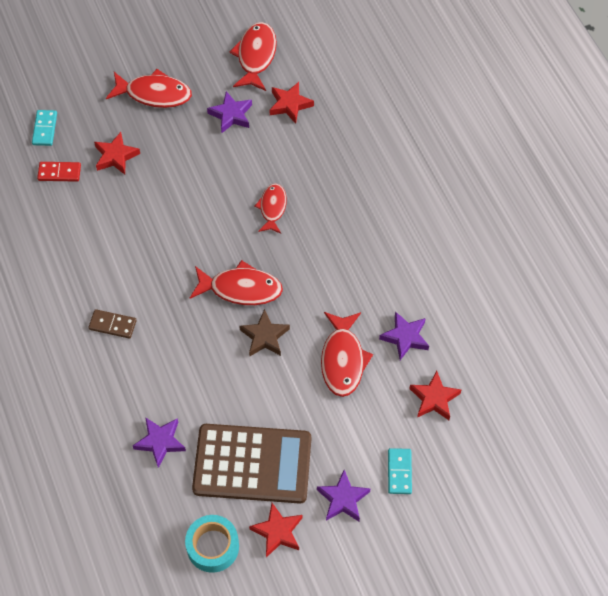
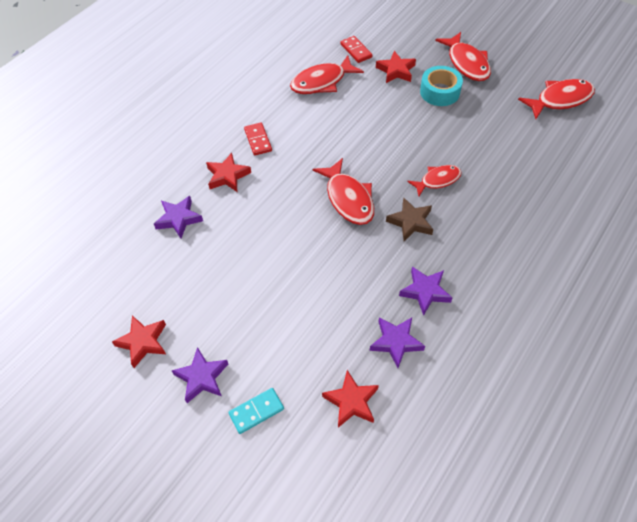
camera: 60 degrees right, 5 degrees down
(45, 129) = (383, 27): turquoise domino -> none
(112, 325) = (258, 140): brown domino -> red domino
(213, 546) = (106, 302): turquoise tape -> turquoise tape (439, 92)
(231, 115) = (494, 113): purple star -> purple star (425, 292)
(252, 464) = (196, 290): brown calculator -> none
(264, 336) = (317, 237): brown star -> brown star (411, 222)
(290, 105) = (540, 142): red star -> red star (227, 176)
(343, 360) = (337, 304): red fish -> red fish (322, 82)

